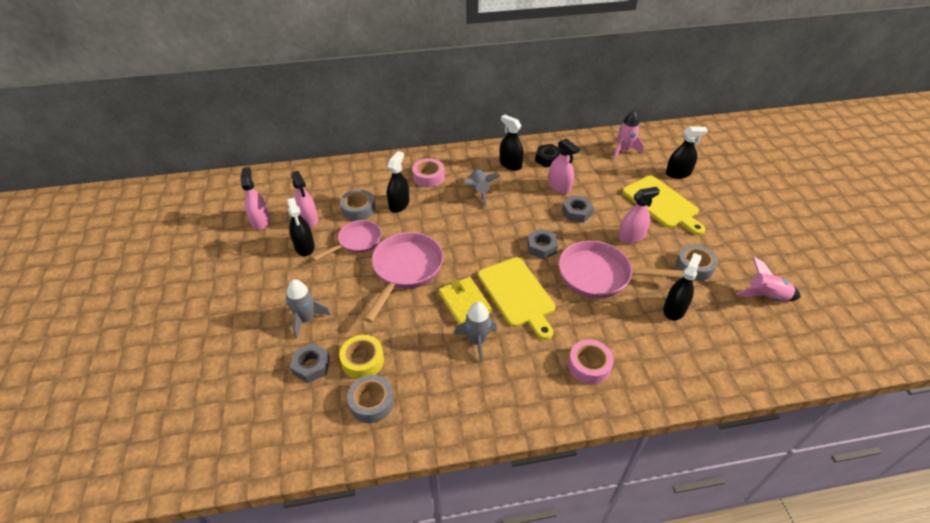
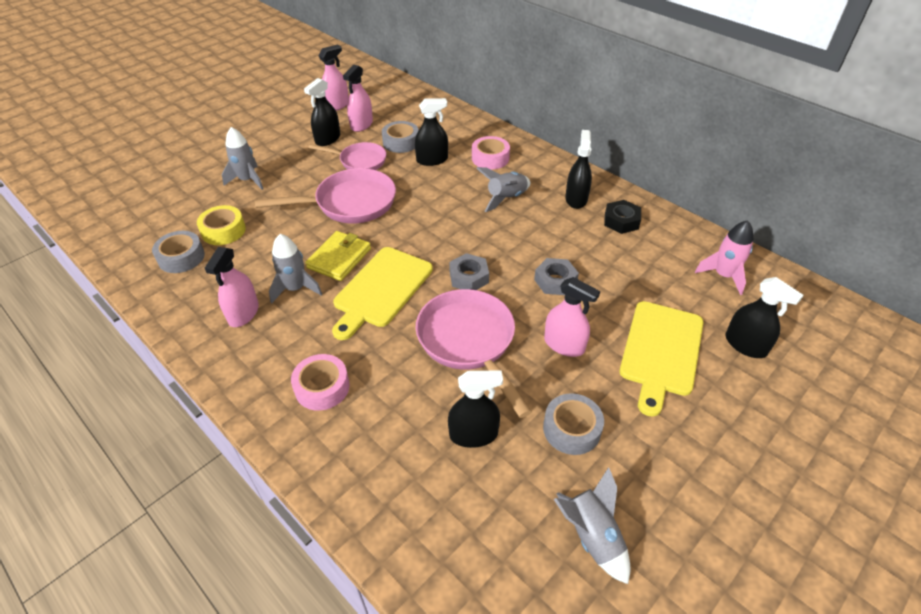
camera: 55 degrees right, 0 degrees up
(311, 366) = (200, 207): grey nut -> none
(559, 186) = (583, 249): pink spray bottle -> pink spray bottle (243, 313)
(765, 296) = (592, 536): pink rocket -> grey rocket

